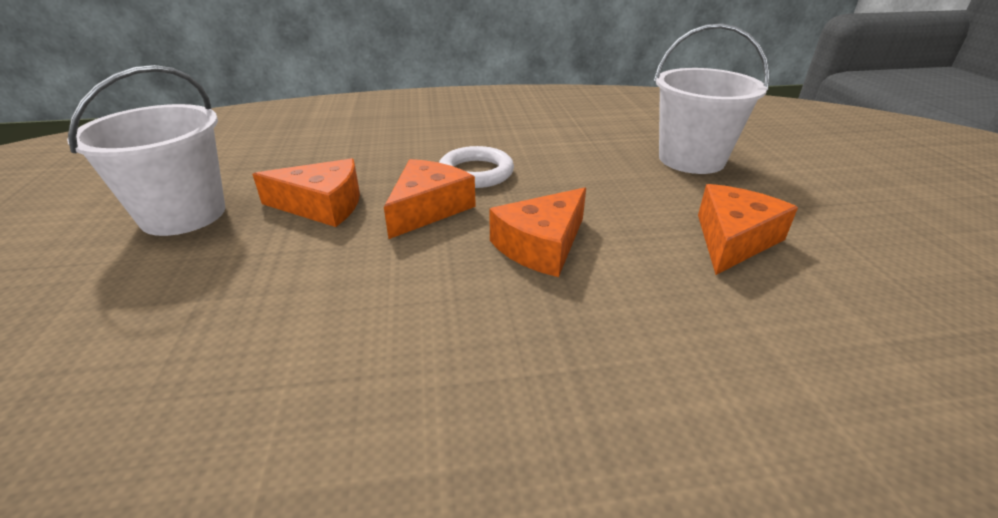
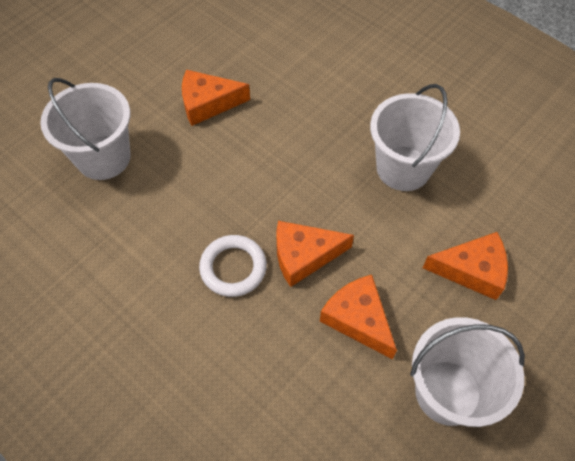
camera: 130 degrees left, 25 degrees up
(417, 352) = (403, 168): none -> white bucket
(541, 245) = (288, 175): orange cheese -> orange cheese (471, 270)

